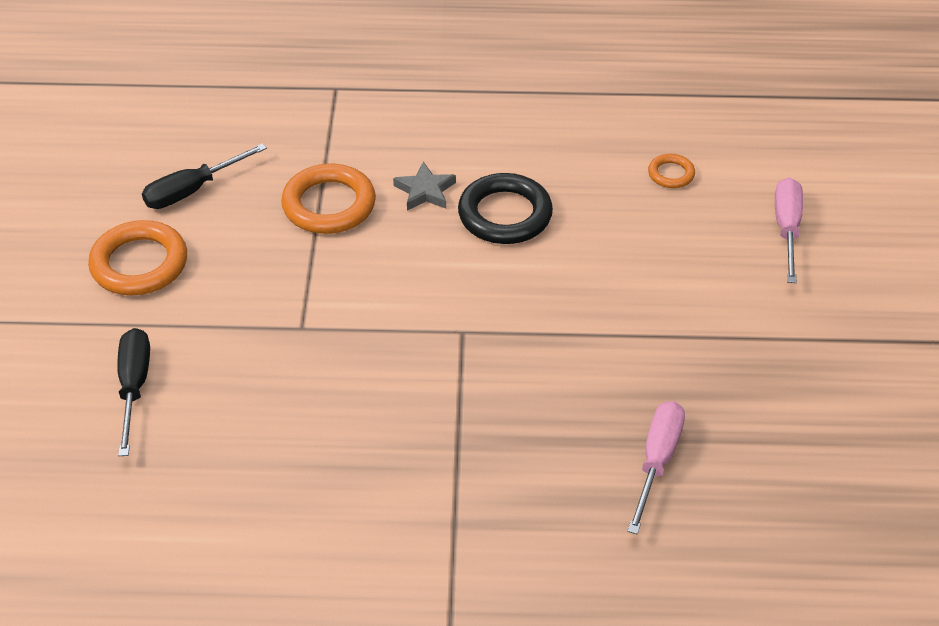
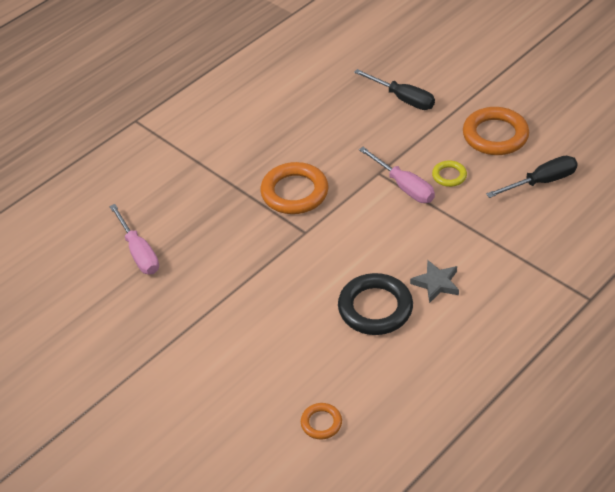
camera: 135 degrees right, 0 degrees up
(192, 190) = (541, 182): black screwdriver -> black screwdriver turned 60 degrees clockwise
(250, 265) = (449, 176): none -> yellow ring
(329, 205) = (468, 233): orange ring -> orange ring (294, 192)
(786, 229) = (207, 446): pink screwdriver -> pink screwdriver (404, 186)

